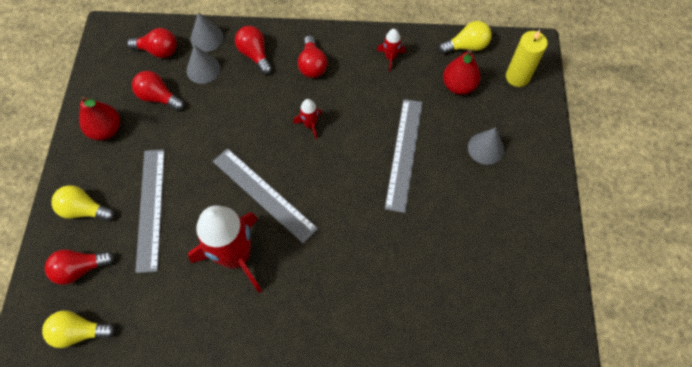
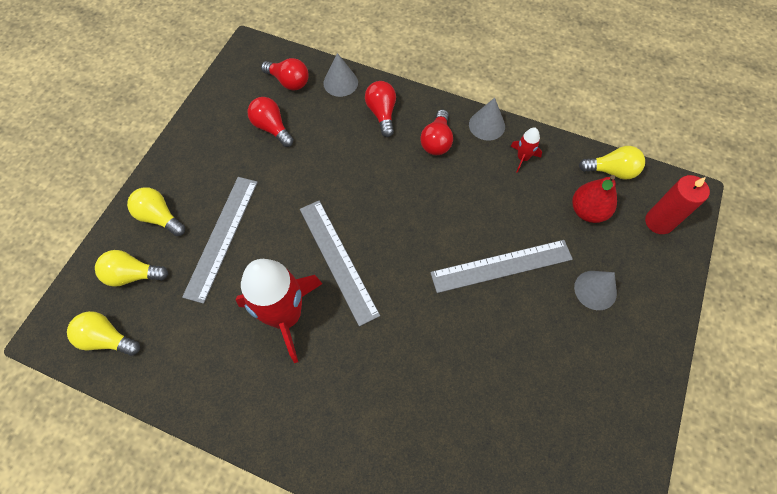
camera: 20 degrees right, 0 degrees up
(80, 269) = (133, 275): red light bulb -> yellow light bulb
(106, 130) = (210, 145): red pear -> none
(203, 69) = (325, 113): grey cone -> grey cone (487, 125)
(310, 125) = (412, 203): red rocket -> none
(404, 153) = (501, 266): grey ruler -> grey ruler turned 45 degrees clockwise
(517, 77) = (659, 222): yellow candle -> red candle

